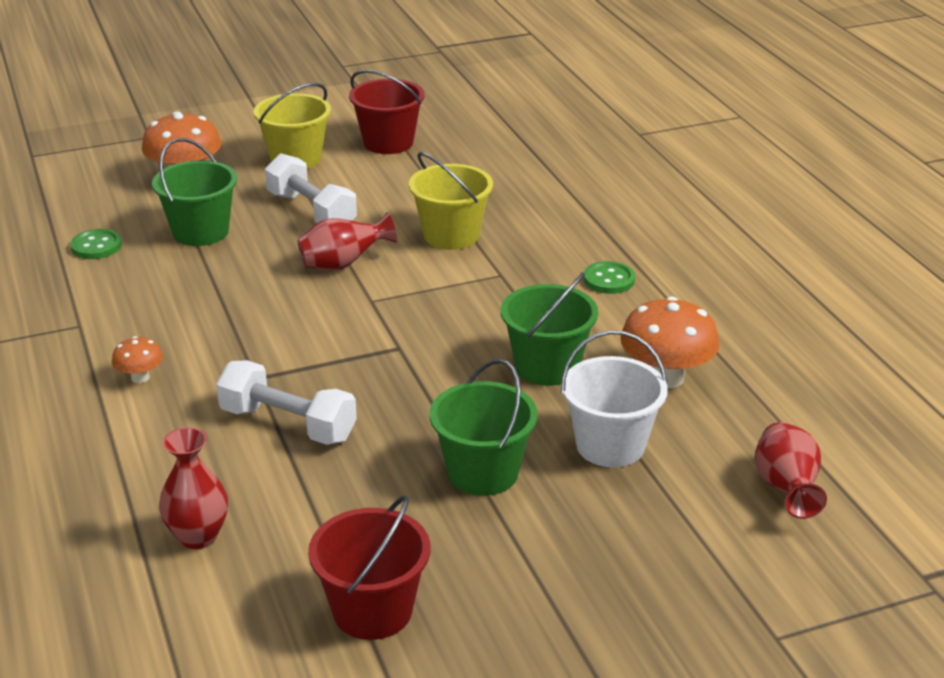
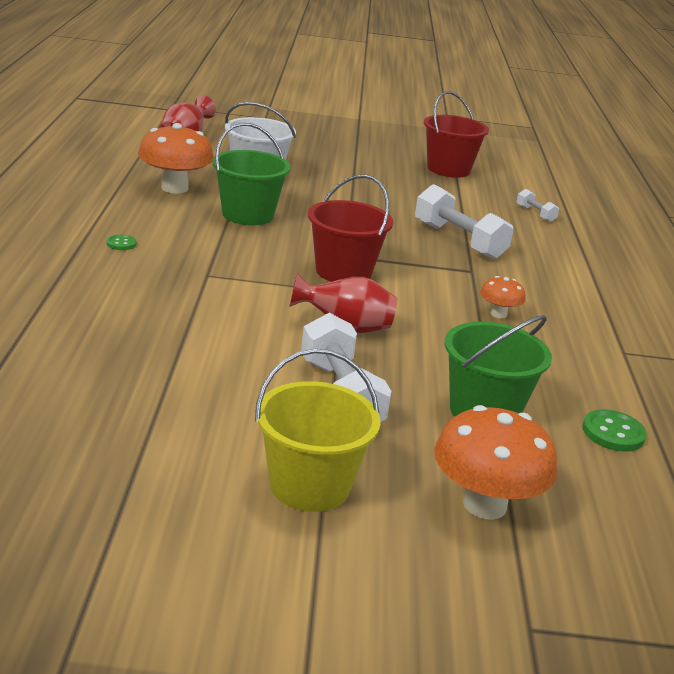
camera: 160 degrees left, 5 degrees down
(140, 378) = (566, 297): orange mushroom -> orange mushroom (498, 314)
(198, 536) = (535, 214): red vase -> white dumbbell
(388, 143) = (155, 469): red bucket -> red bucket (343, 272)
(451, 235) = (212, 320): yellow bucket -> none
(483, 473) = (347, 189): green bucket -> none
(609, 280) = (121, 244): green button -> green button, size x0.59

